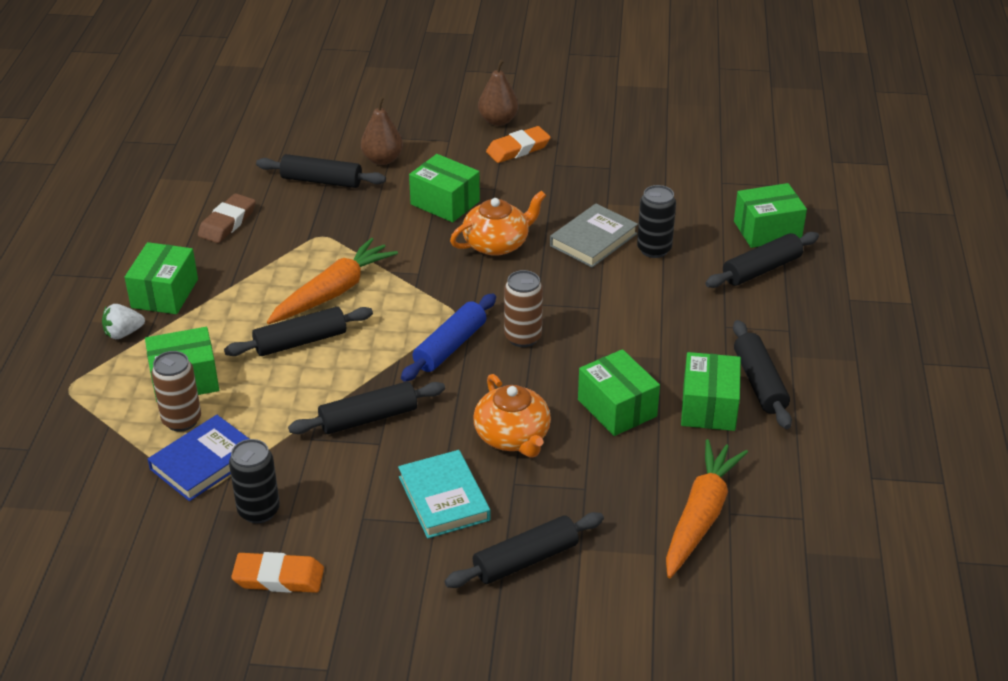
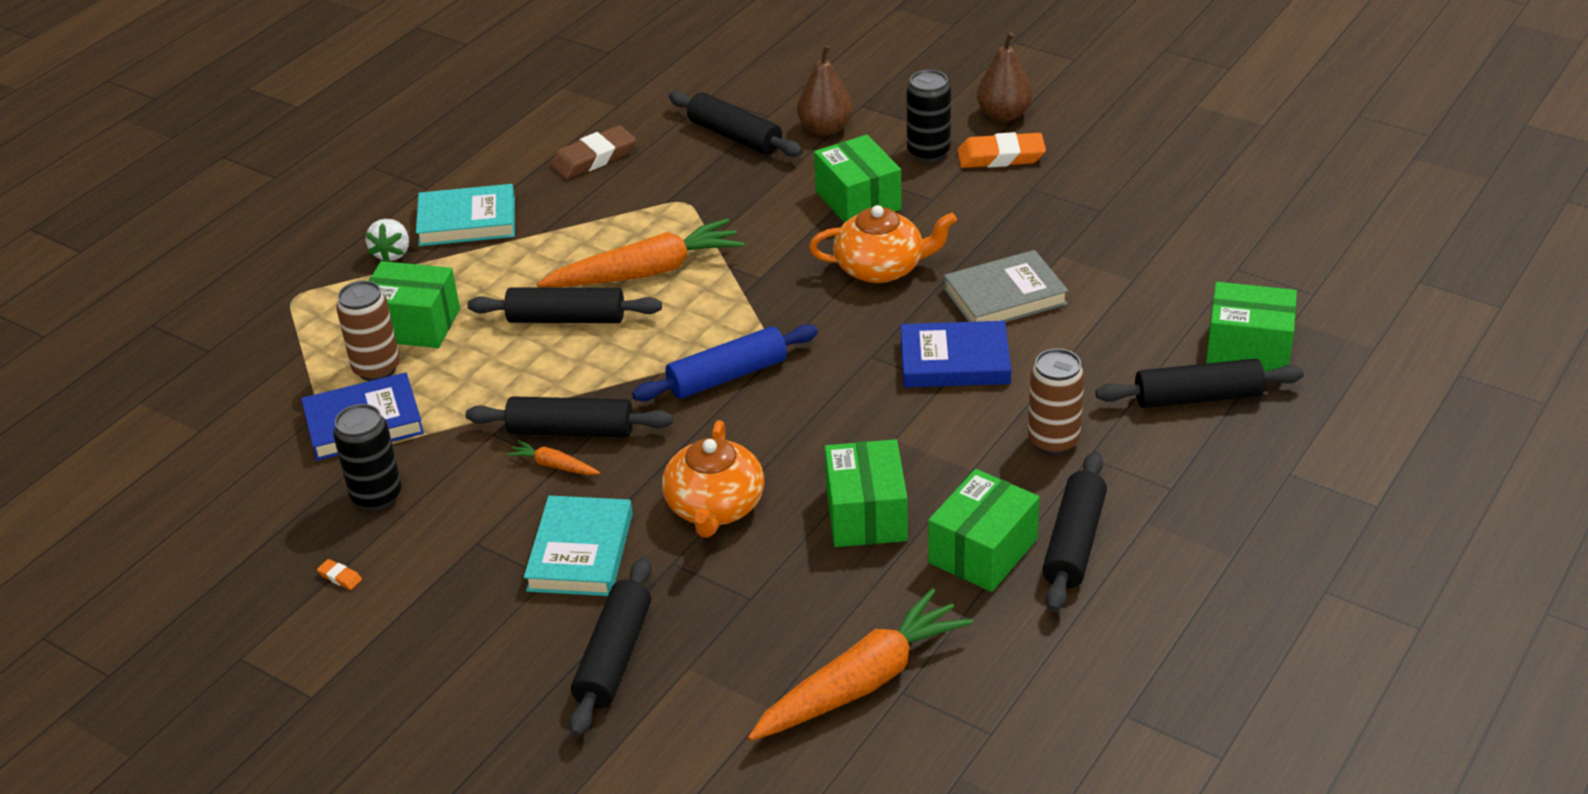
camera: 30 degrees right, 0 degrees up
(123, 333) = (392, 253): white strawberry -> white strawberry turned 90 degrees counterclockwise
(165, 293) = (467, 221): green box -> turquoise book
(278, 577) = (340, 577): orange eraser -> orange eraser, size x0.41
(375, 446) = (553, 465): none -> orange carrot
(523, 337) = (821, 391): brown can -> brown can (1053, 441)
(525, 560) = (614, 657): black rolling pin -> black rolling pin turned 75 degrees counterclockwise
(594, 291) = (954, 361): none -> blue book
(654, 249) = (1073, 330): black can -> black can (928, 152)

